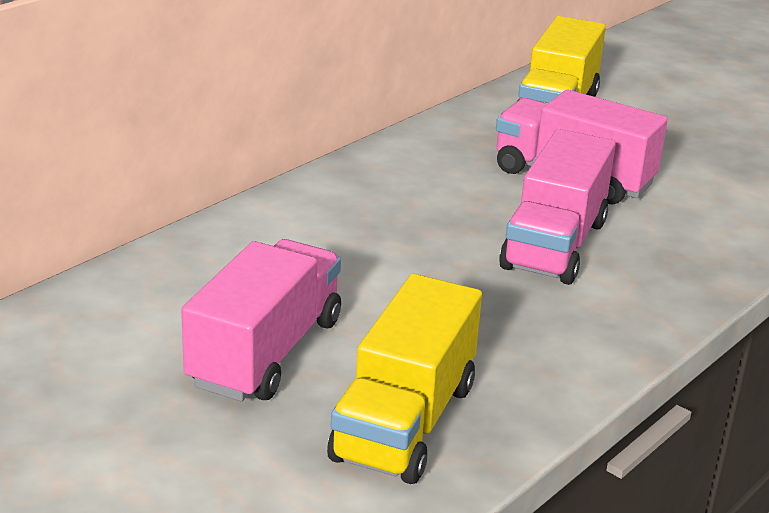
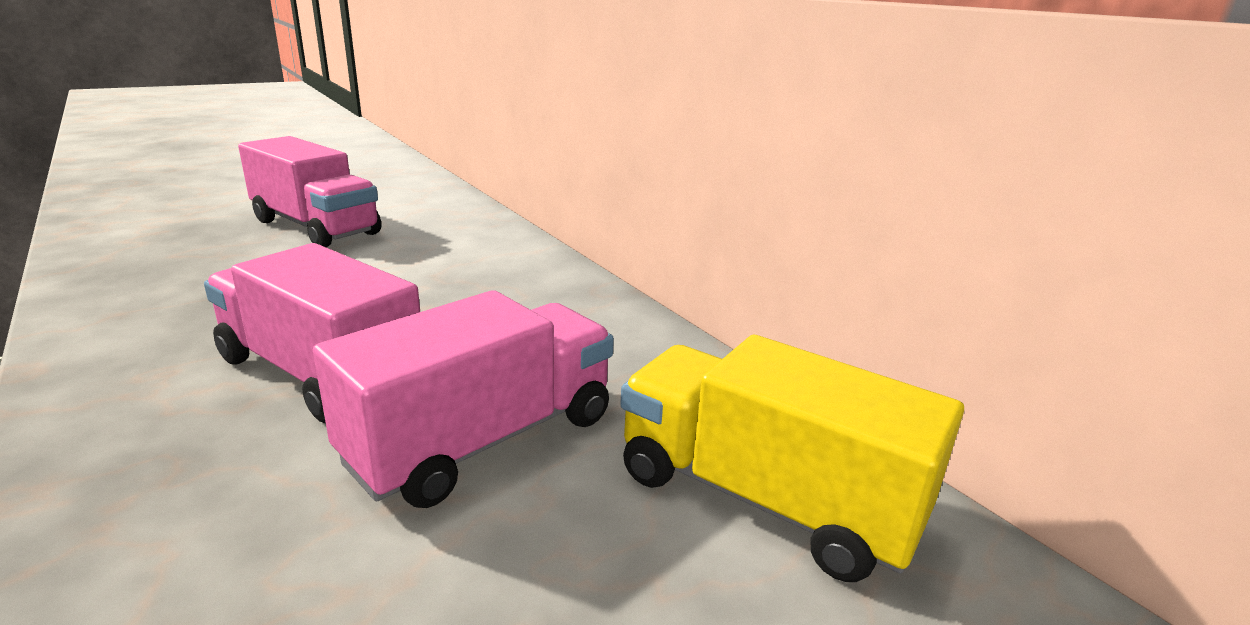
camera: 105 degrees right, 5 degrees down
(405, 422) = (165, 252): yellow truck -> none

